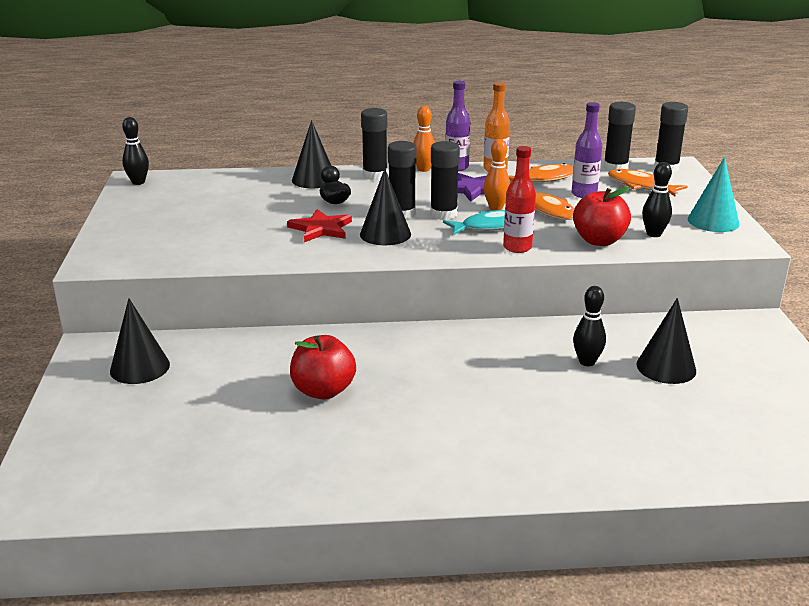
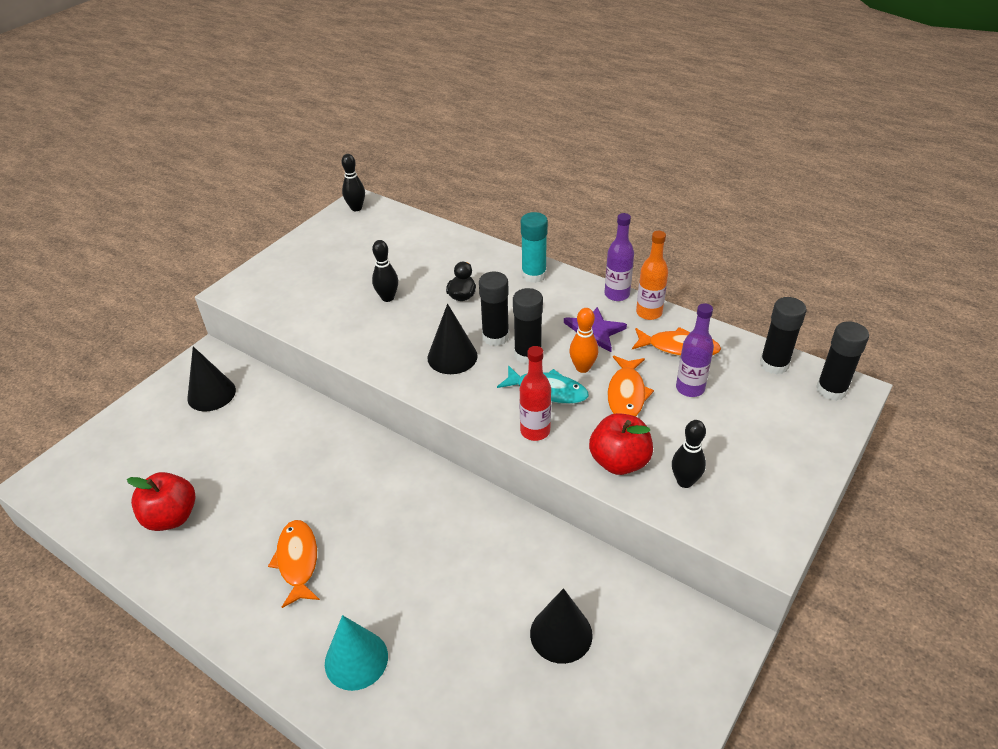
camera: 40 degrees right, 15 degrees up
(314, 179) = (480, 259): black cone -> none
(321, 228) = (414, 325): red star -> none
(323, 391) = (286, 488): red apple -> red apple (171, 517)
(375, 175) = (534, 275): black glue stick -> turquoise glue stick
(423, 169) = (584, 285): orange bowling pin -> none
(587, 362) = (502, 582): black bowling pin -> black bowling pin (387, 298)
(641, 186) = (765, 404): orange fish -> orange fish (298, 561)
(713, 221) = (773, 496): turquoise cone -> turquoise cone (356, 659)

